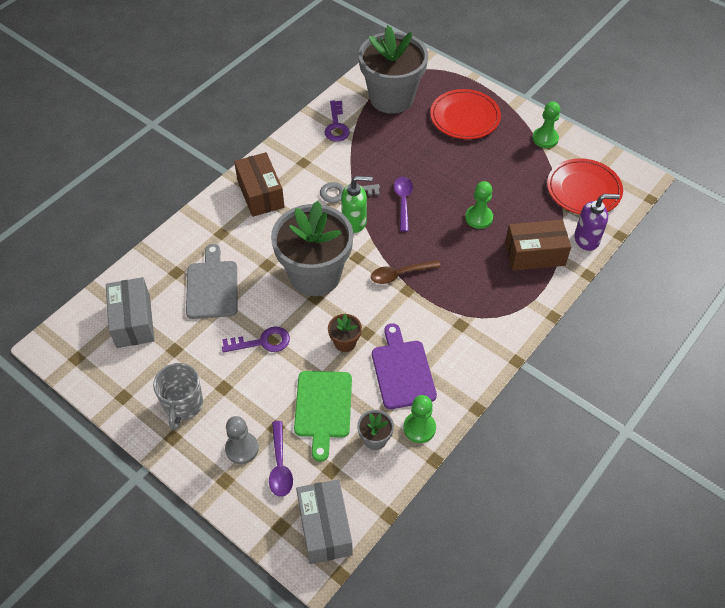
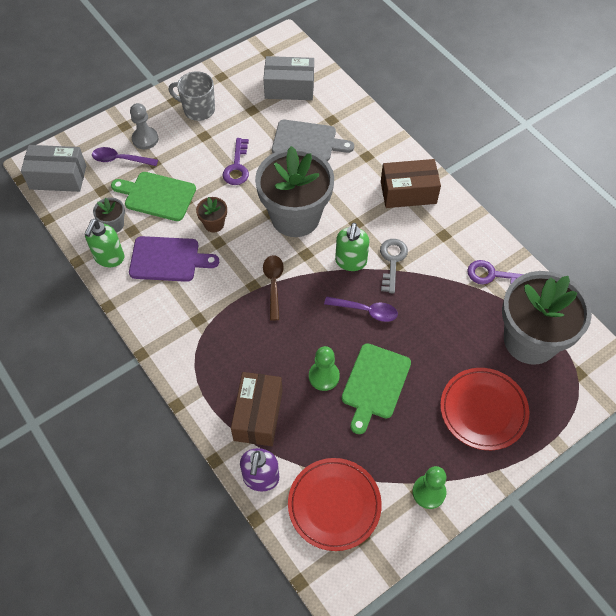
camera: 105 degrees right, 5 degrees up
(419, 428) = (109, 258): green pawn -> green soap dispenser
(471, 184) = (375, 384): none -> green cutting board

